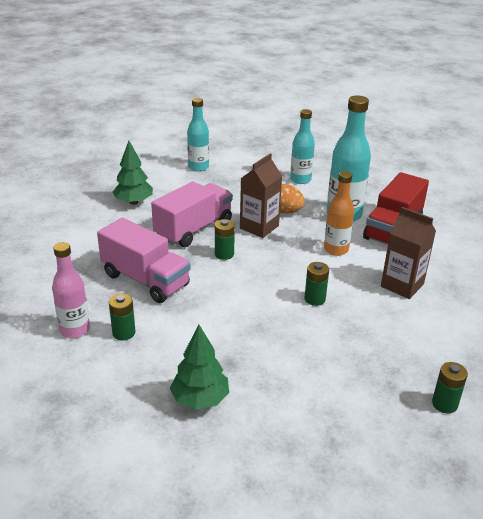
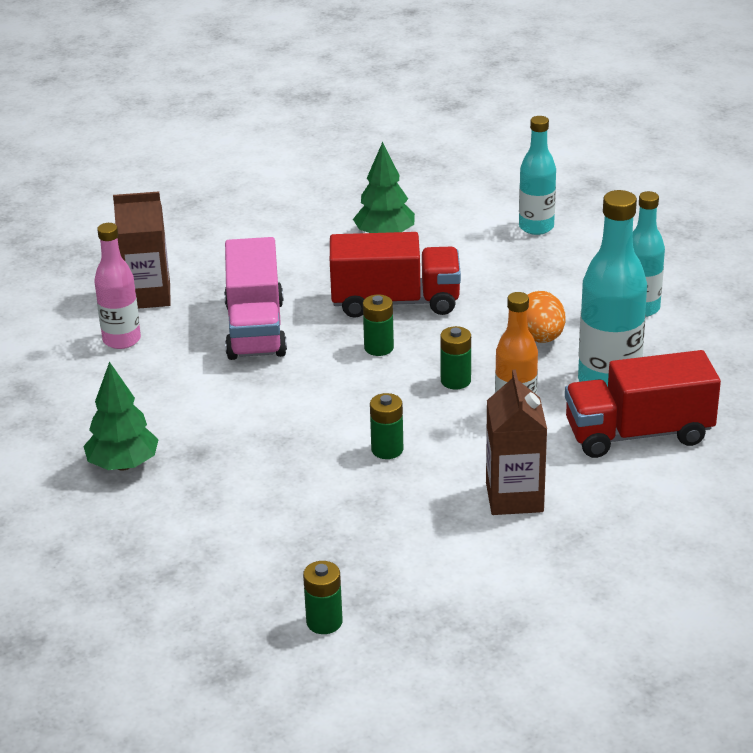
camera: 50 degrees right, 0 degrees up
(124, 333) = (155, 368): green battery -> green battery (455, 381)
(194, 229) = (395, 302): pink truck -> red truck
(259, 227) = (473, 339): brown carton -> brown carton (148, 296)

